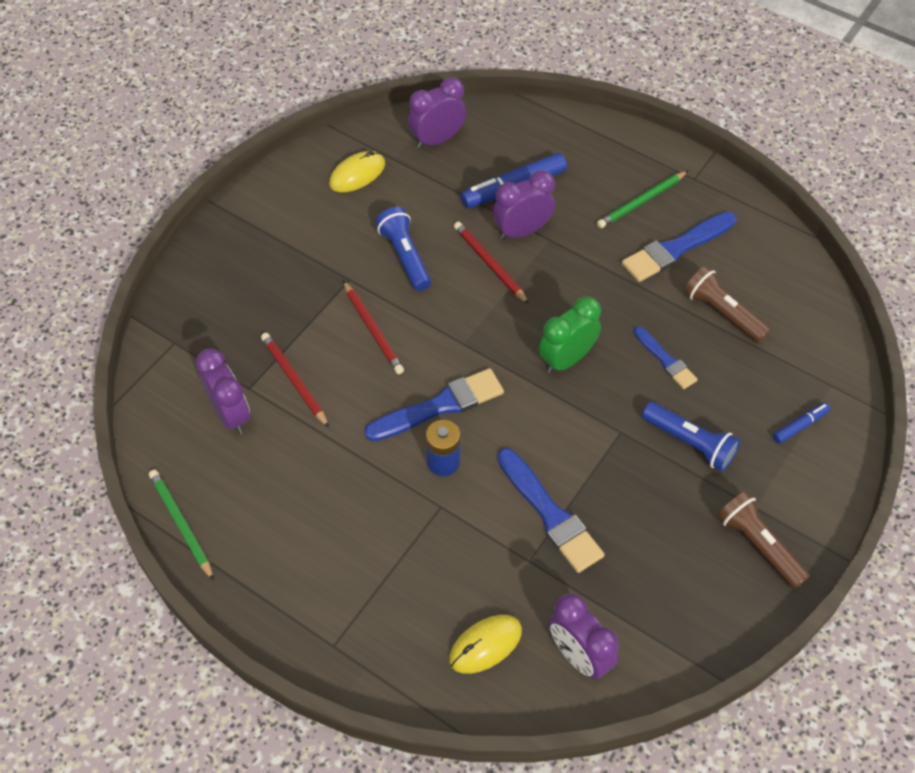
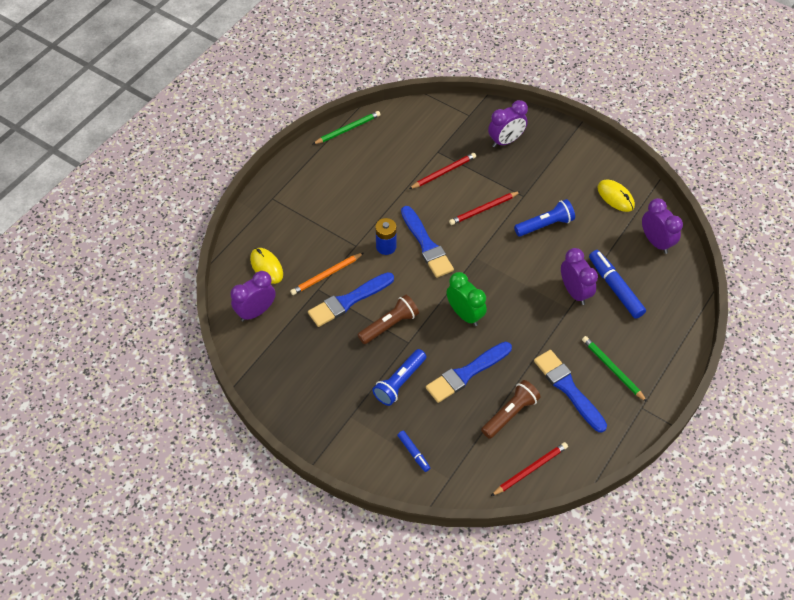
camera: 90 degrees right, 0 degrees up
(230, 414) = (418, 144): purple clock -> purple clock (505, 141)
(490, 264) = (543, 272): red pencil -> red pencil (530, 470)
(501, 548) = (326, 275): none -> orange pencil
(665, 360) = (466, 373): blue brush -> blue brush, size x1.68
(758, 545) = (322, 415): brown flashlight -> brown flashlight (389, 325)

